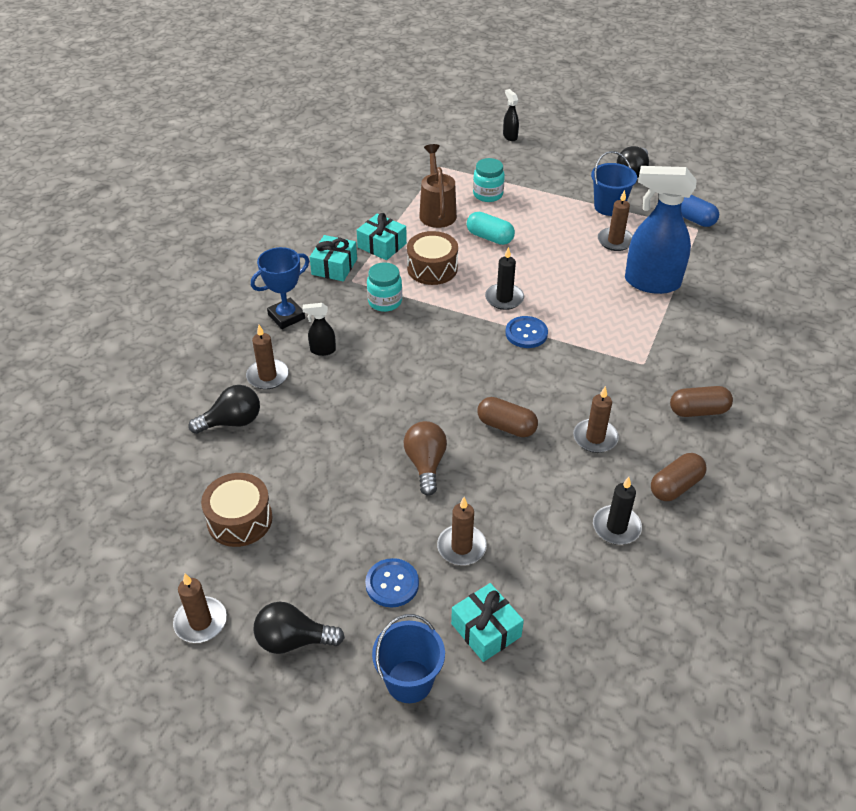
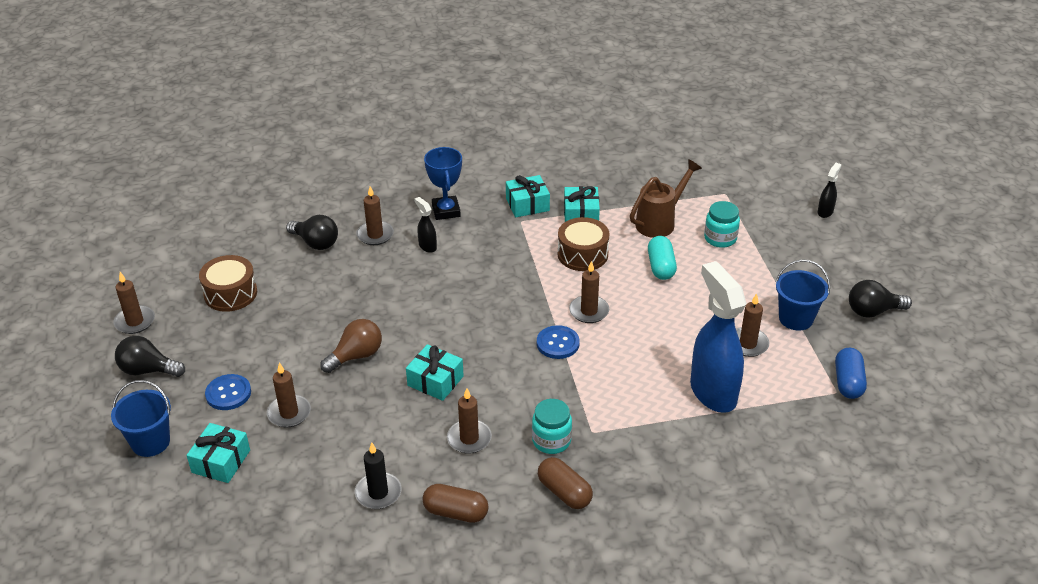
camera: 55 degrees right, 5 degrees down
(286, 316) = (446, 211): blue trophy -> blue trophy turned 60 degrees clockwise
(293, 640) = (148, 370): black light bulb -> black light bulb turned 45 degrees counterclockwise
(385, 302) = (514, 249): turquoise jar -> turquoise jar (551, 441)
(504, 298) = (589, 311): black candle -> brown candle
(506, 426) = (435, 381): brown capsule -> turquoise gift

